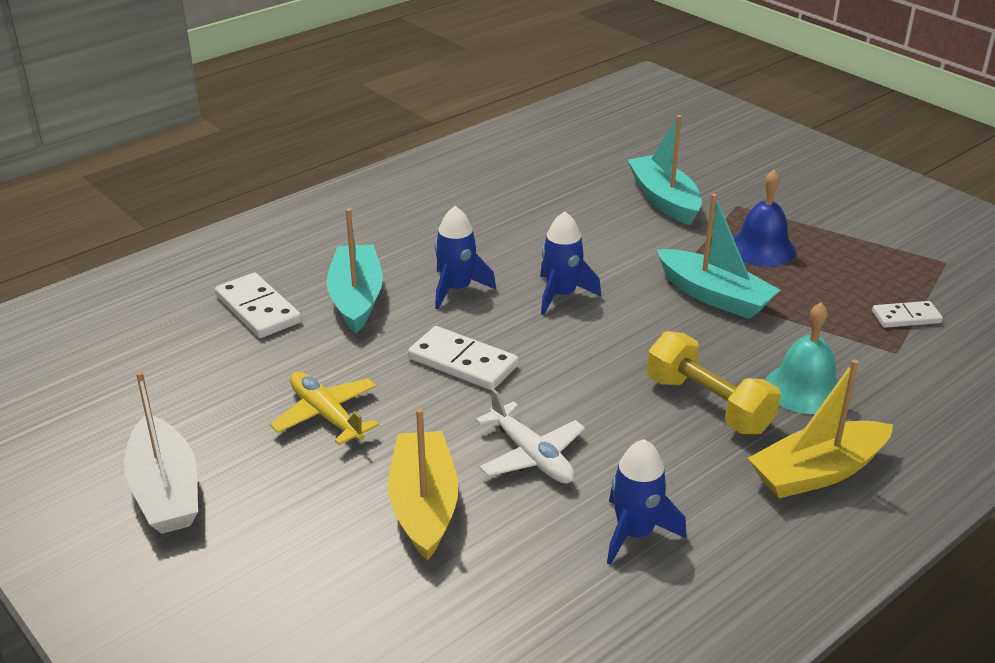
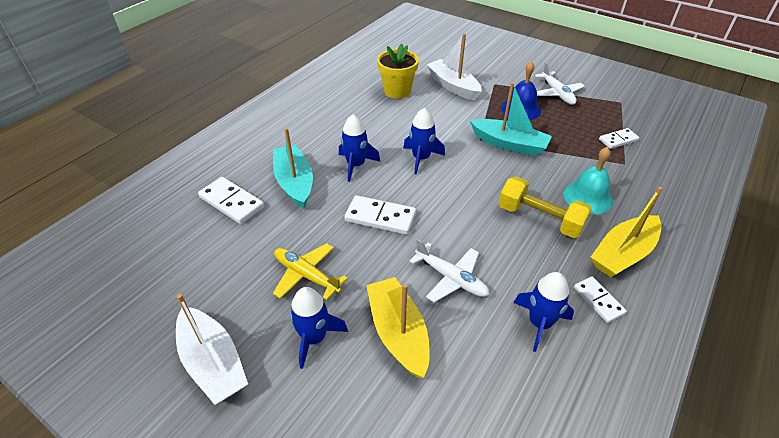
camera: 15 degrees left, 10 degrees up
(306, 489) = (314, 338): none -> blue rocket
(568, 195) = (397, 91): none -> yellow flower pot
(664, 200) = (453, 86): turquoise boat -> white boat
(742, 523) = (598, 300): none -> white domino
(838, 234) = (557, 93): none -> white plane

